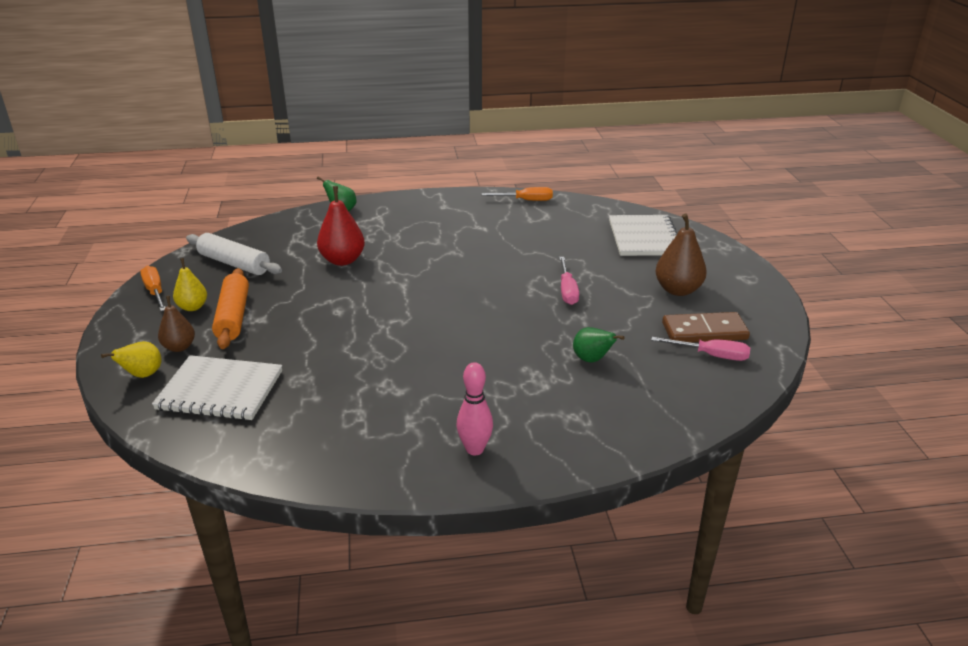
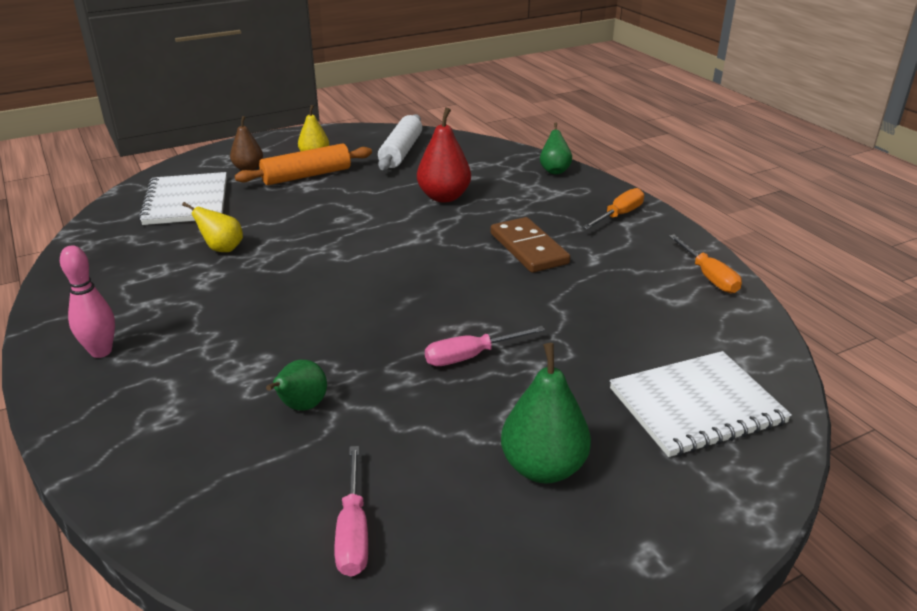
camera: 70 degrees right, 0 degrees up
(142, 375) = (203, 167): yellow pear -> yellow pear (222, 249)
(155, 292) = (332, 136): orange screwdriver -> orange screwdriver (619, 215)
(678, 290) = (543, 467): brown pear -> green pear
(704, 331) = (425, 515): brown domino -> brown domino (529, 248)

